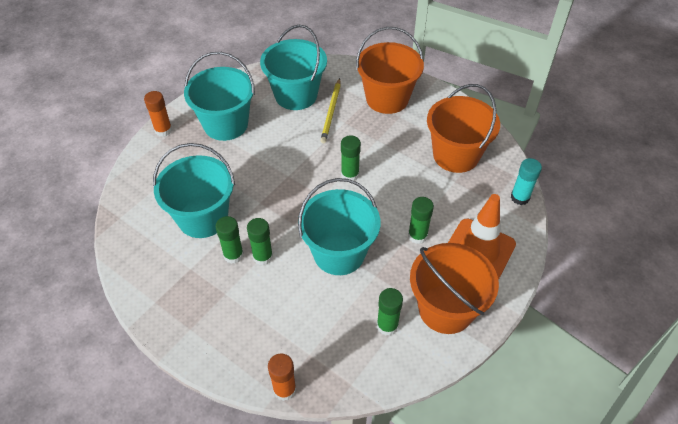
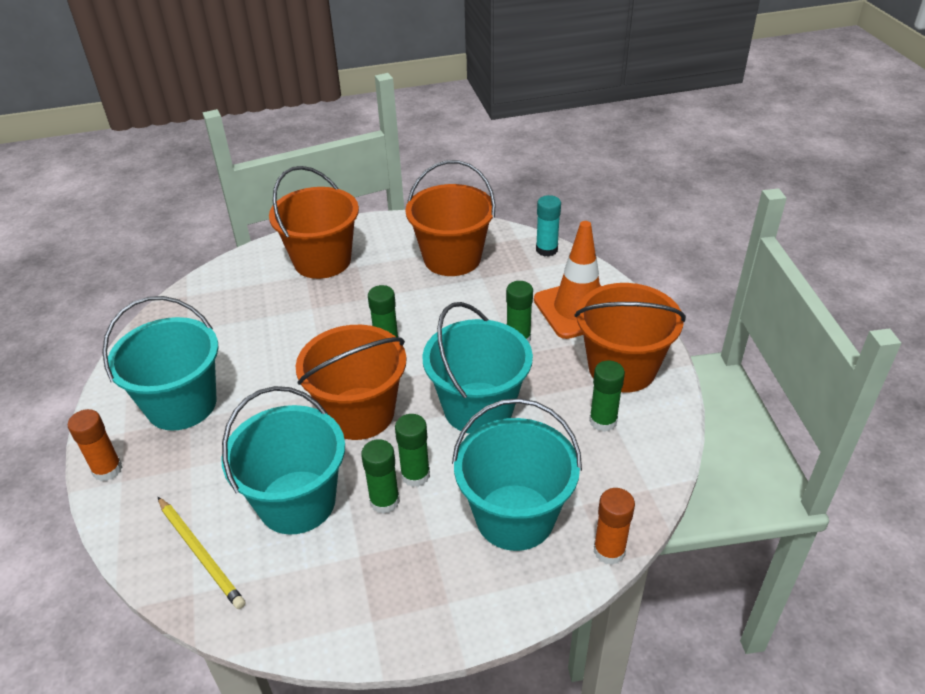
camera: 50 degrees left, 10 degrees down
(285, 200) = (359, 413): none -> orange bucket
(296, 95) = (222, 322): turquoise bucket -> turquoise bucket (515, 517)
(331, 112) = (284, 309): yellow pencil -> yellow pencil (200, 554)

